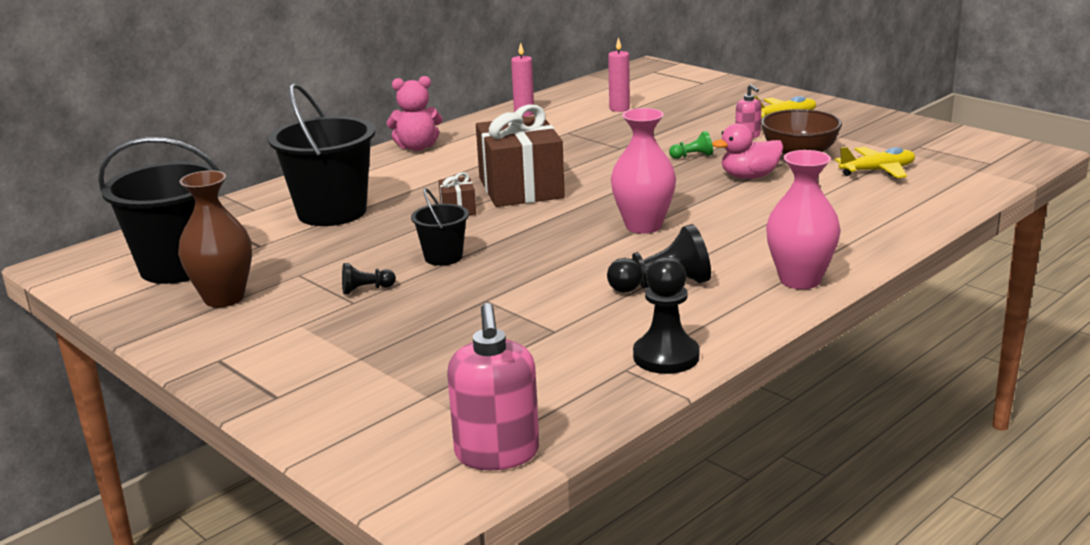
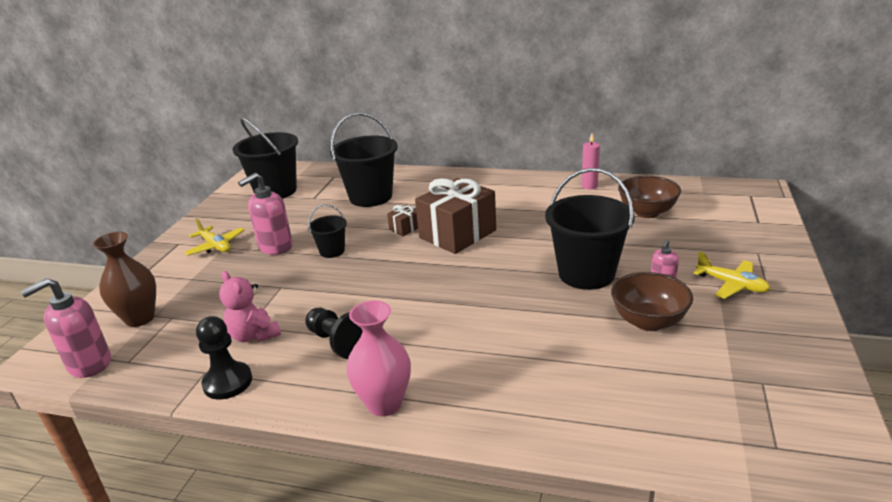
camera: 60 degrees right, 5 degrees up
(224, 298) = (246, 216): brown vase -> brown vase (140, 318)
(366, 290) = (275, 247): black pawn -> pink soap dispenser
(417, 147) = (489, 179): pink teddy bear -> pink teddy bear (254, 335)
(619, 109) = (647, 212): pink candle -> brown bowl
(643, 226) = (432, 300): pink vase -> none
(692, 156) = (586, 274): green pawn -> black bucket
(749, 177) = (572, 313): pink duck -> none
(877, 171) = (662, 375): yellow plane -> yellow plane (216, 246)

